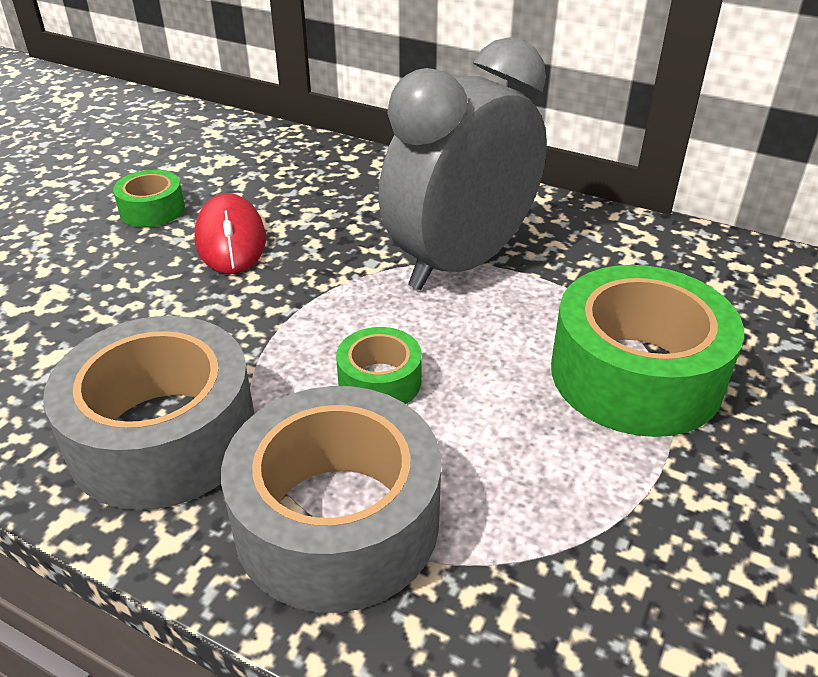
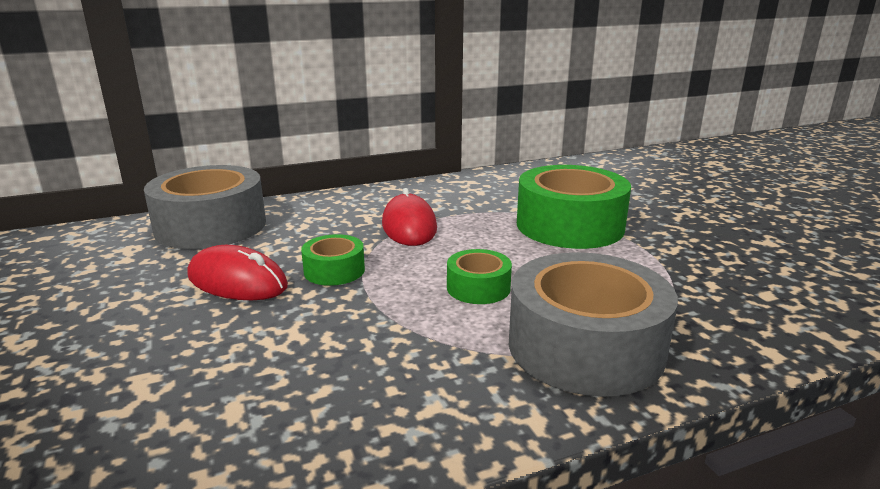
camera: 50 degrees left, 15 degrees down
(152, 210) = (126, 297): green tape -> green tape (334, 270)
(163, 436) = (419, 384): grey tape -> grey tape (211, 226)
(460, 263) = (409, 226): grey clock -> red mouse

